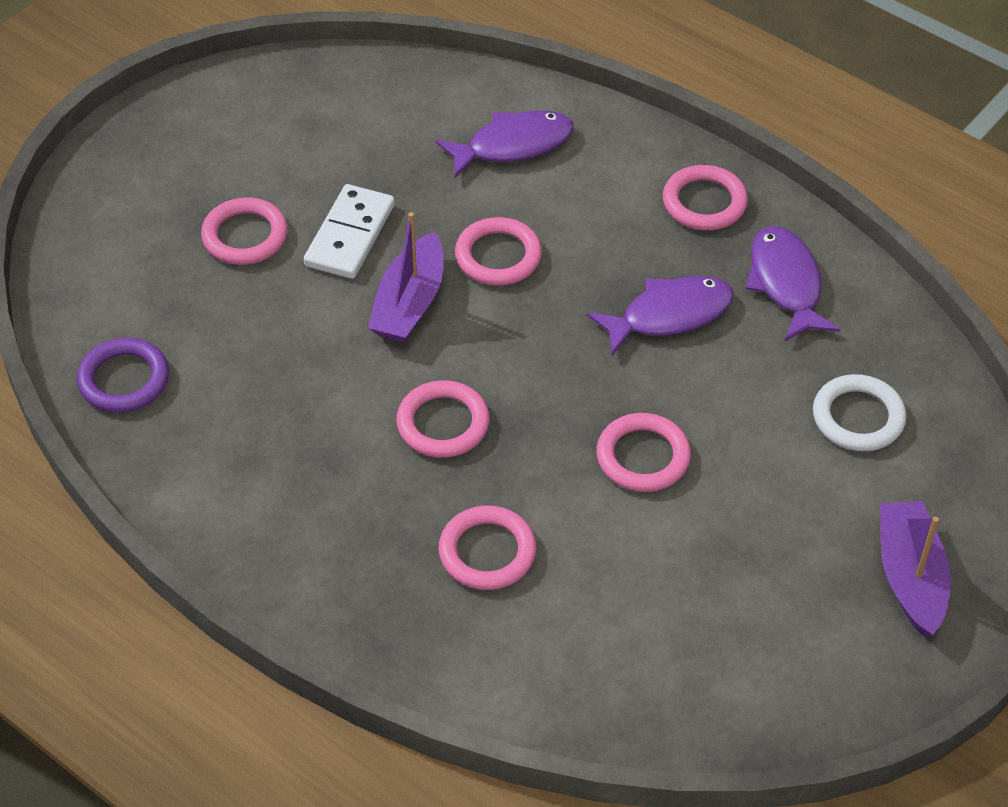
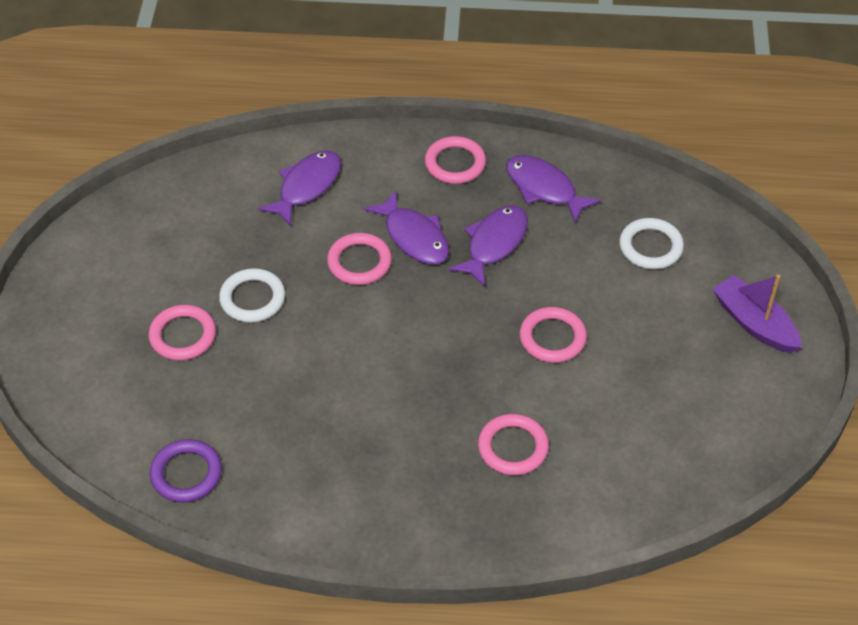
camera: 35 degrees left, 0 degrees up
(349, 235) = (252, 299): white domino -> white ring
(410, 303) = (330, 321): purple boat -> none
(443, 423) = (417, 385): pink ring -> none
(583, 260) = (414, 237): none -> purple fish

